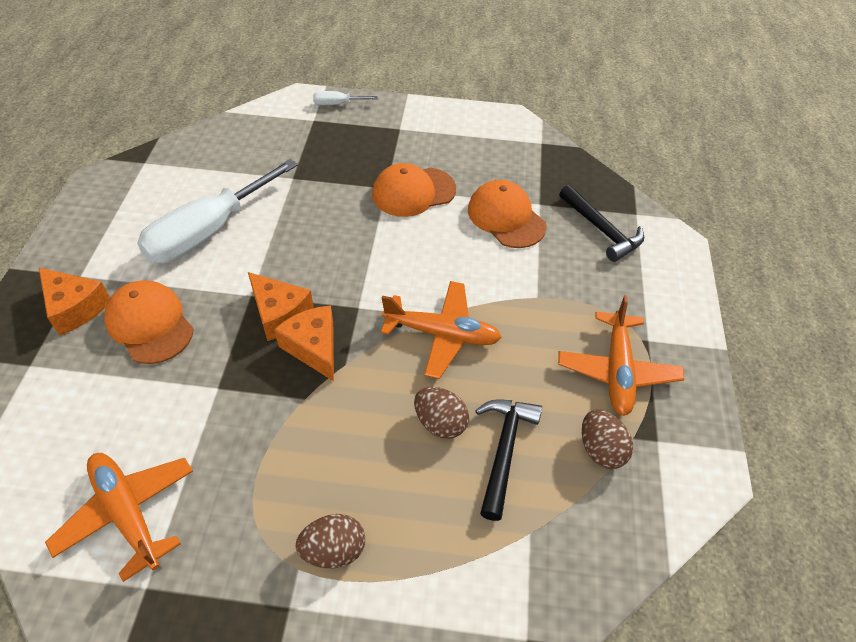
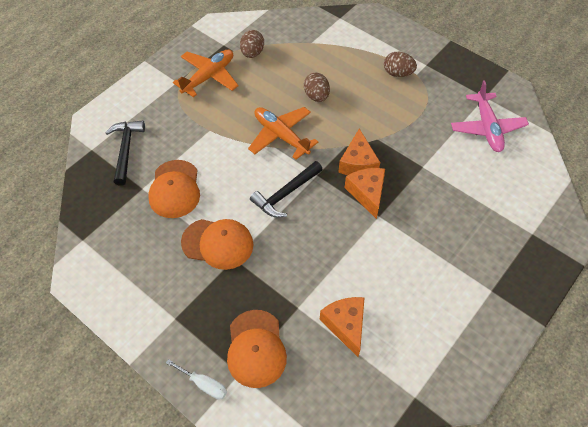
camera: 145 degrees left, 5 degrees up
(75, 307) = (498, 263): orange cheese -> orange cheese (345, 325)
(127, 513) = (487, 128): orange plane -> pink plane
(150, 324) = (451, 226): orange cap -> orange cap (256, 348)
(208, 232) = (387, 284): white screwdriver -> none
(504, 451) = (296, 72): black hammer -> black hammer (285, 194)

